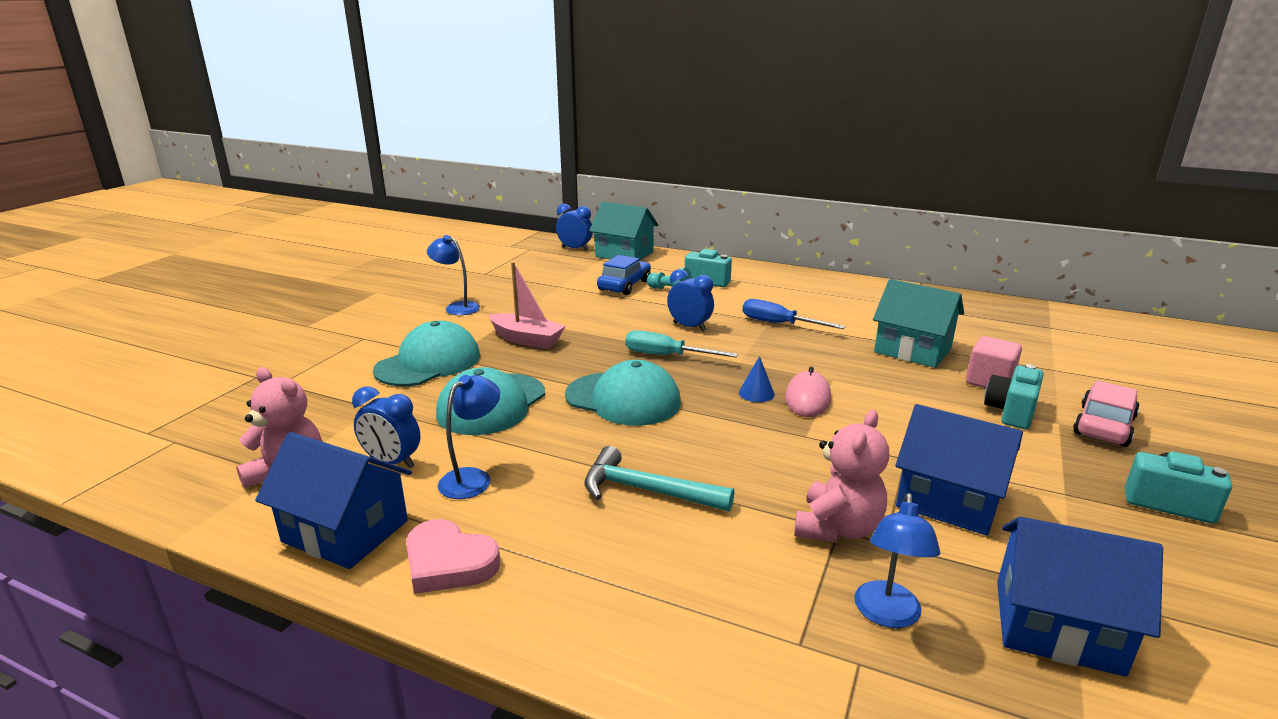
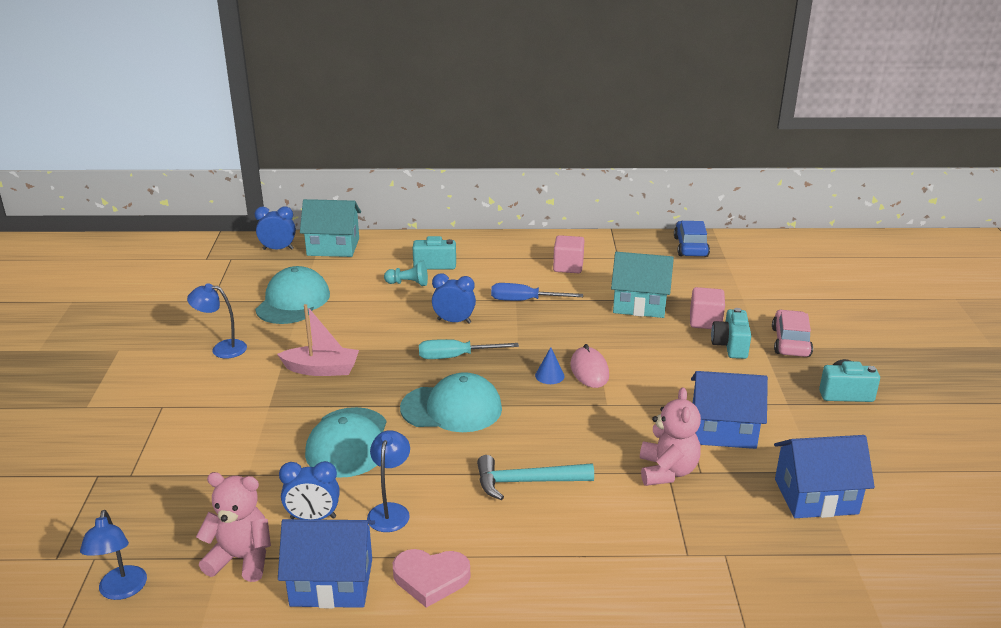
camera: 25 degrees left, 5 degrees up
(428, 363) = (253, 417): turquoise cap -> turquoise cap (293, 301)
(624, 285) = (362, 286): blue car -> blue car (690, 247)
(849, 305) = (568, 267): none -> pink cube
(887, 615) = (725, 520): blue lamp -> blue lamp (121, 591)

